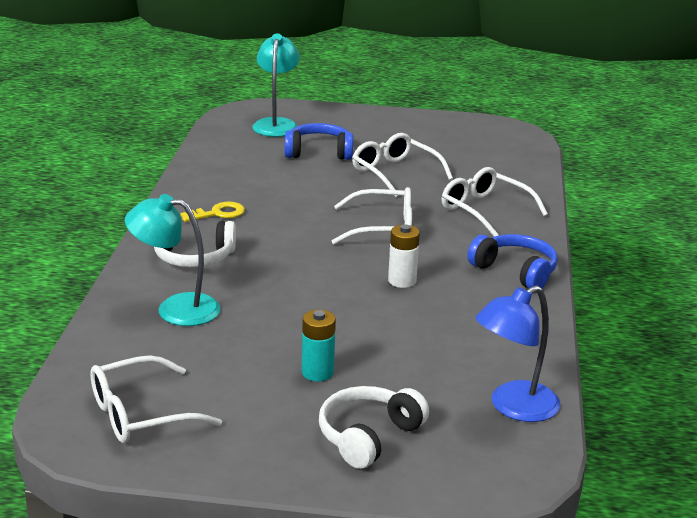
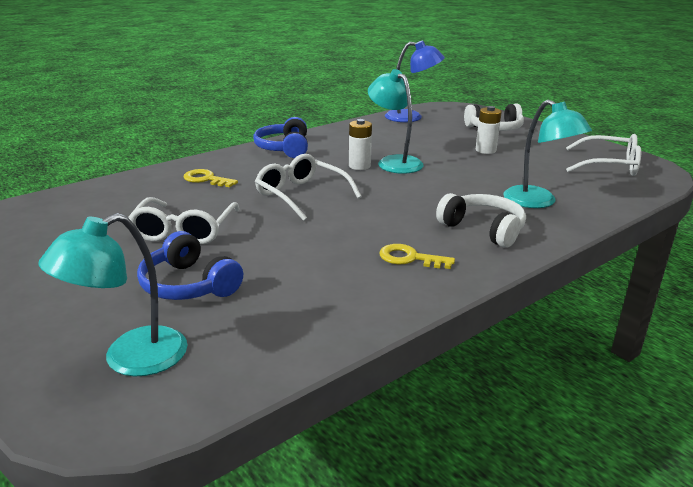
camera: 135 degrees left, 0 degrees up
(317, 373) = (485, 150): turquoise battery -> white battery
(381, 302) = (394, 162): none -> turquoise lamp
(485, 210) = (206, 179): white glasses -> yellow key

